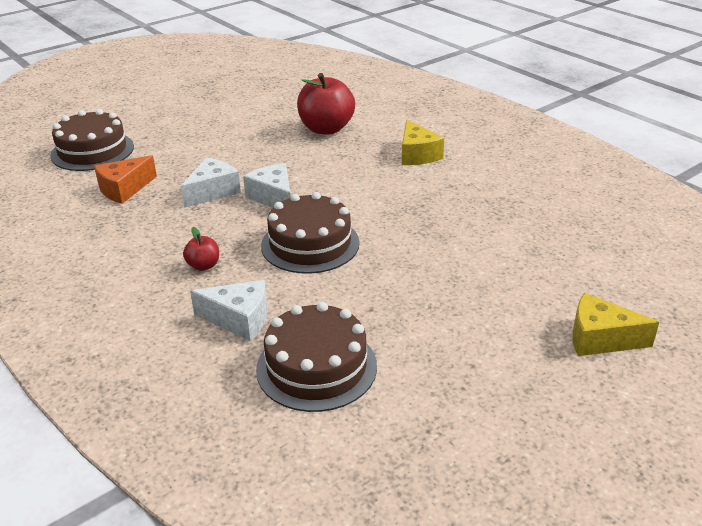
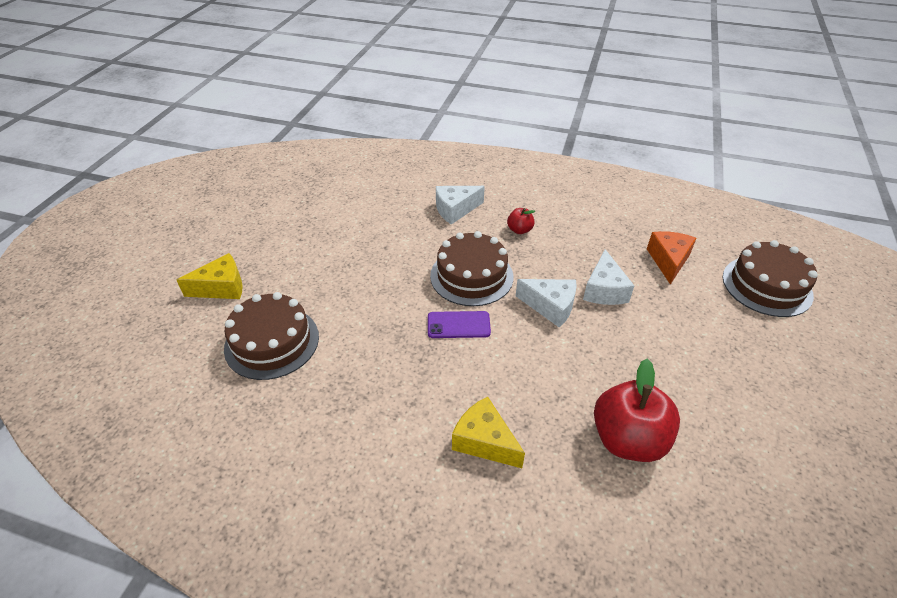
camera: 145 degrees right, 10 degrees up
(316, 367) = (386, 205): brown cake -> brown cake (272, 342)
(366, 214) = (458, 325): none -> purple phone

